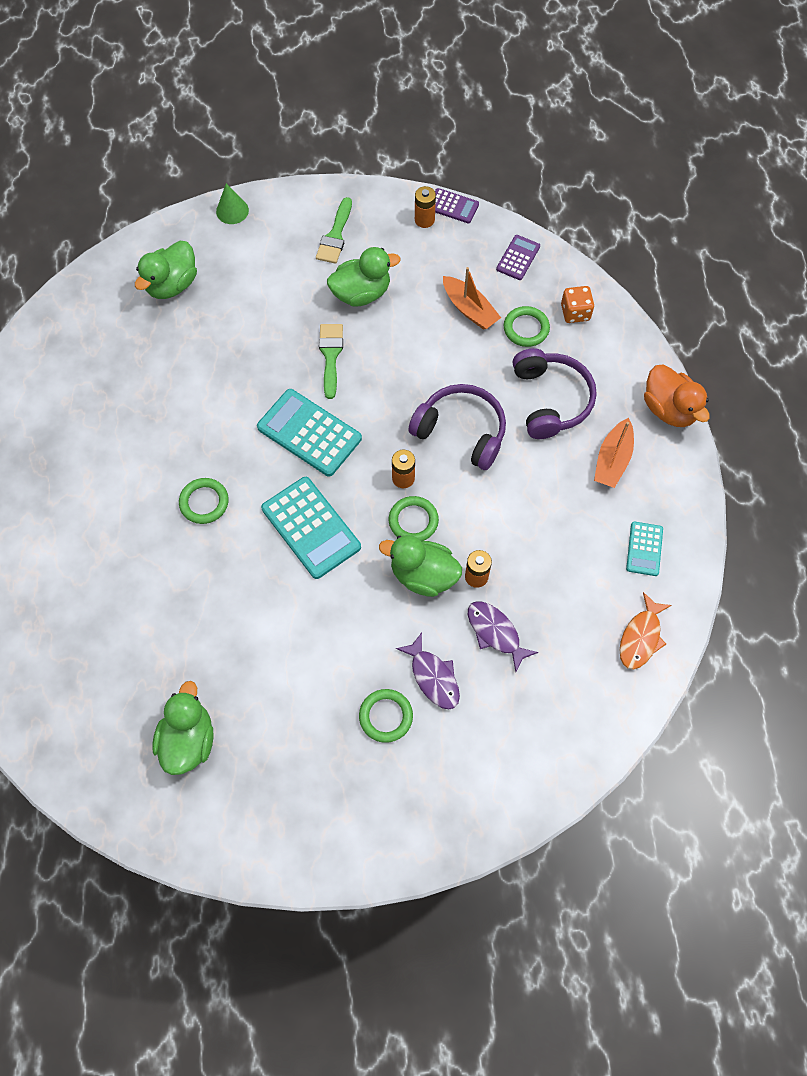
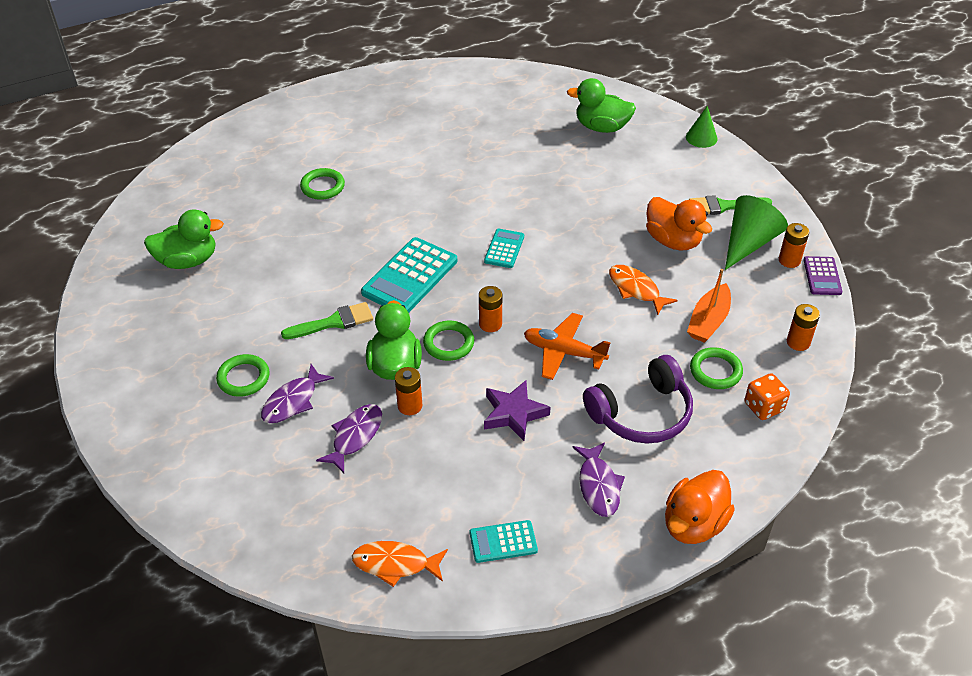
camera: 70 degrees right, 20 degrees down
(204, 502) = (404, 206): green ring -> green ring (322, 187)
(309, 433) = (504, 249): turquoise calculator -> turquoise calculator, size x0.55
(331, 356) = (592, 240): green brush -> green brush (333, 322)
(361, 293) = (673, 241): green duck -> orange duck
(390, 238) = (748, 243): none -> green cone
(409, 347) = (636, 289): none -> orange fish
(461, 431) = (564, 352): purple headphones -> orange plane
(516, 495) = (514, 413): none -> purple star
(518, 258) = (798, 342): purple calculator -> orange battery
(612, 460) = (598, 486): orange boat -> purple fish

